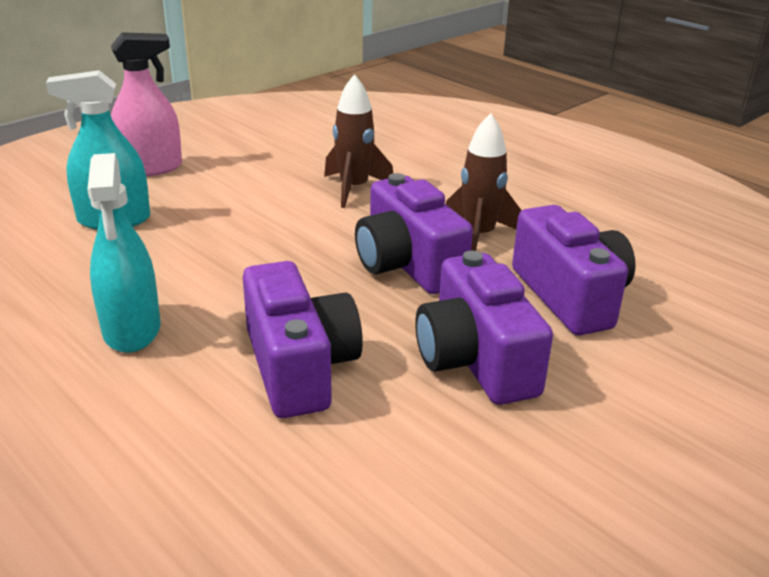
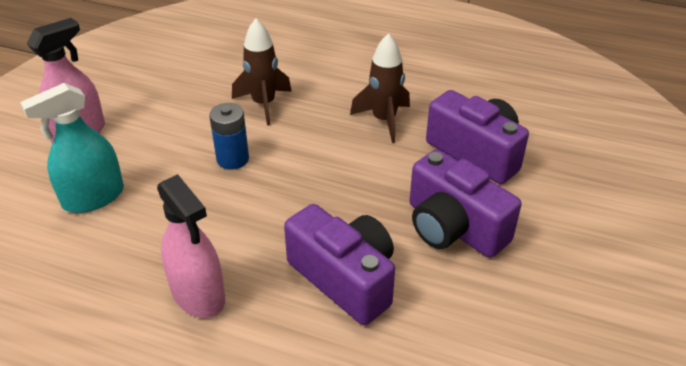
camera: 25 degrees left, 10 degrees up
(132, 329) = (198, 294): turquoise spray bottle -> pink spray bottle
(277, 226) = (232, 159): none -> blue battery
(407, 265) = (354, 163): purple camera -> none

